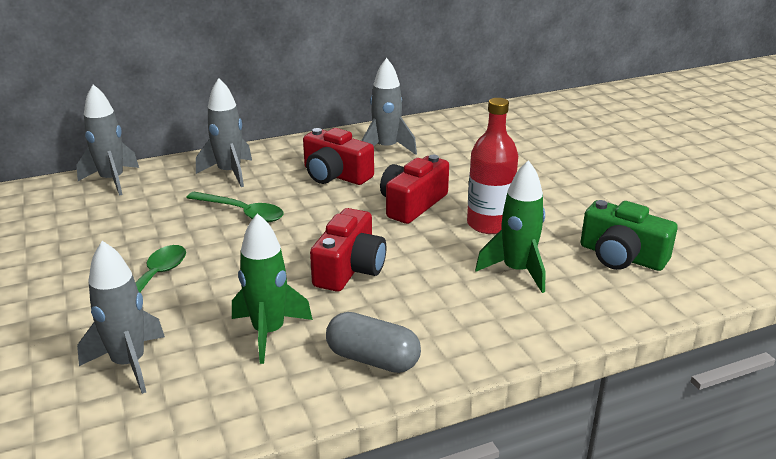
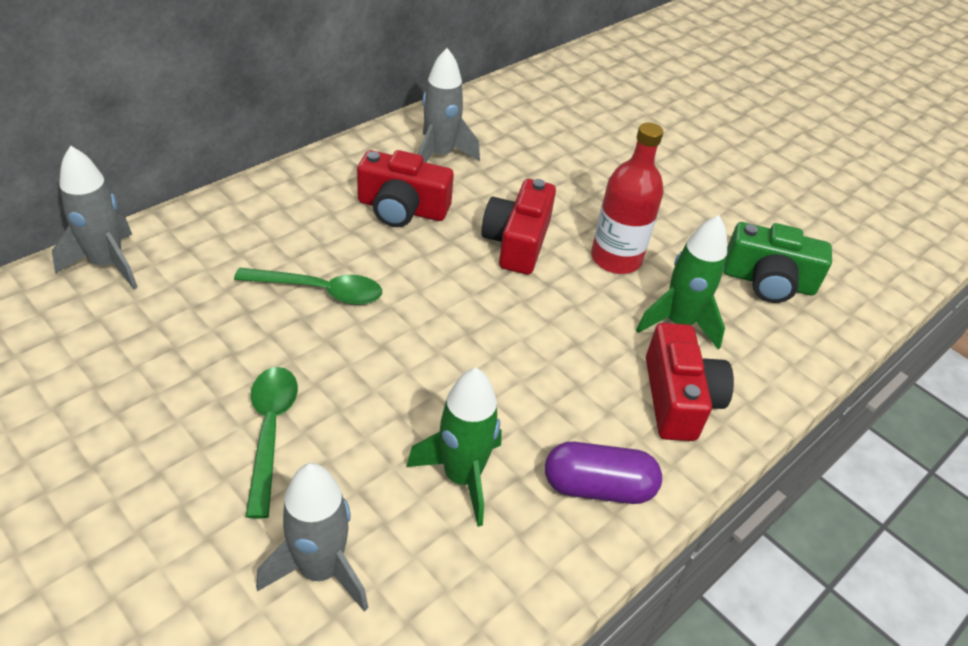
camera: 25 degrees left, 15 degrees up
(229, 173) = (265, 225): grey rocket -> none
(350, 269) = (501, 357): red camera -> red camera (678, 399)
(373, 359) = (598, 487): grey capsule -> purple capsule

